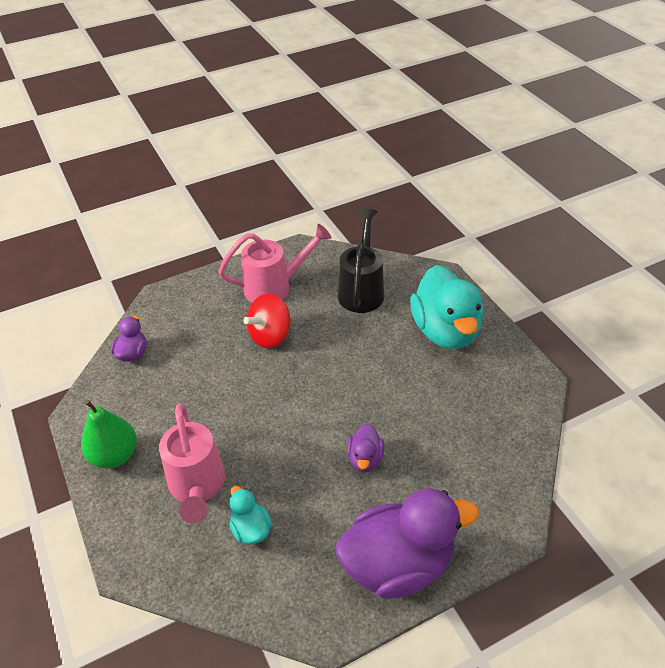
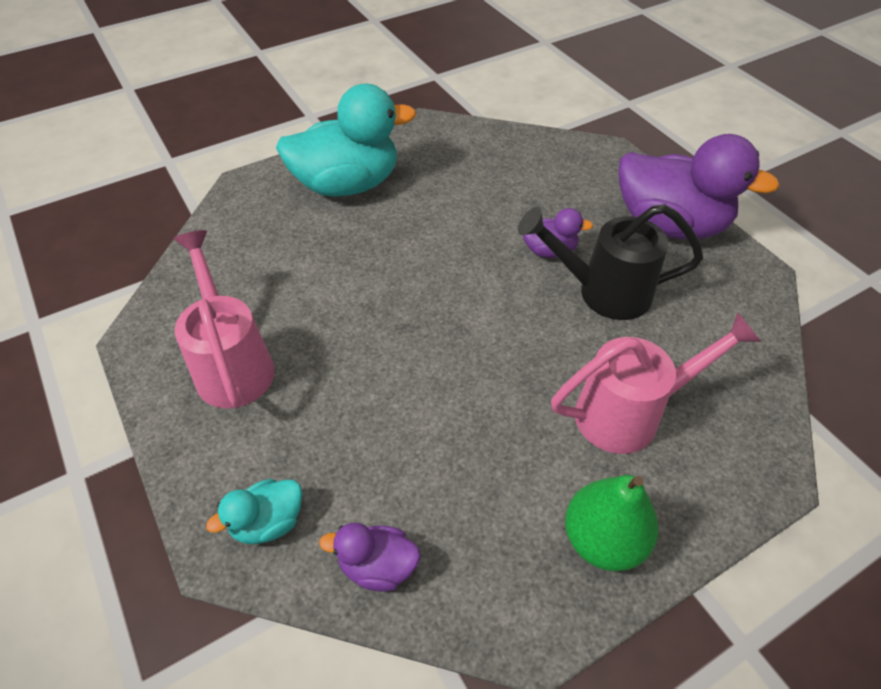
camera: 95 degrees left, 5 degrees up
(251, 529) = (672, 347): turquoise duck -> turquoise duck (268, 522)
(270, 336) = (345, 359): red spinning top -> none
(362, 290) = (259, 260): black watering can -> black watering can (603, 292)
(398, 564) = (669, 225): purple duck -> purple duck turned 135 degrees clockwise

